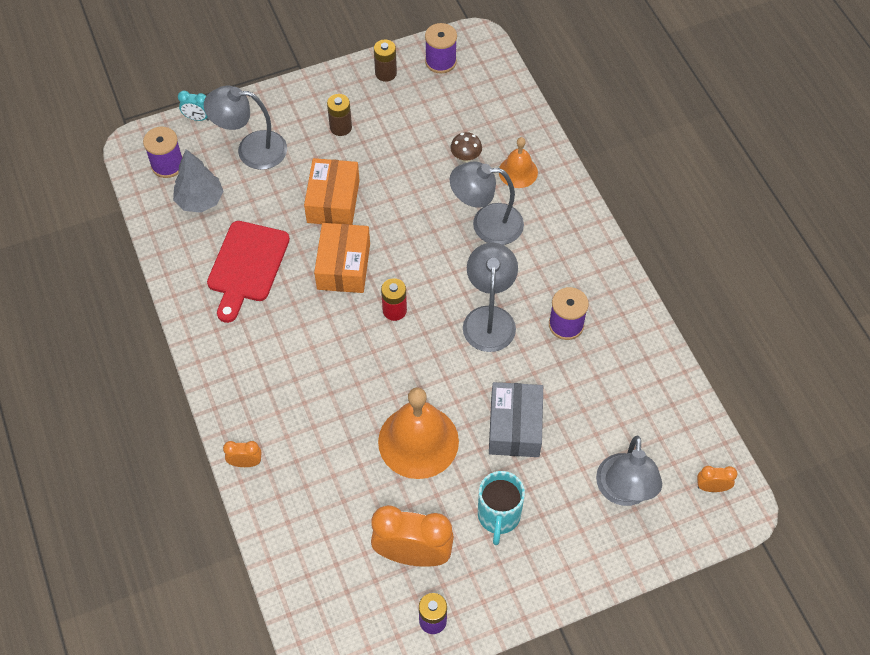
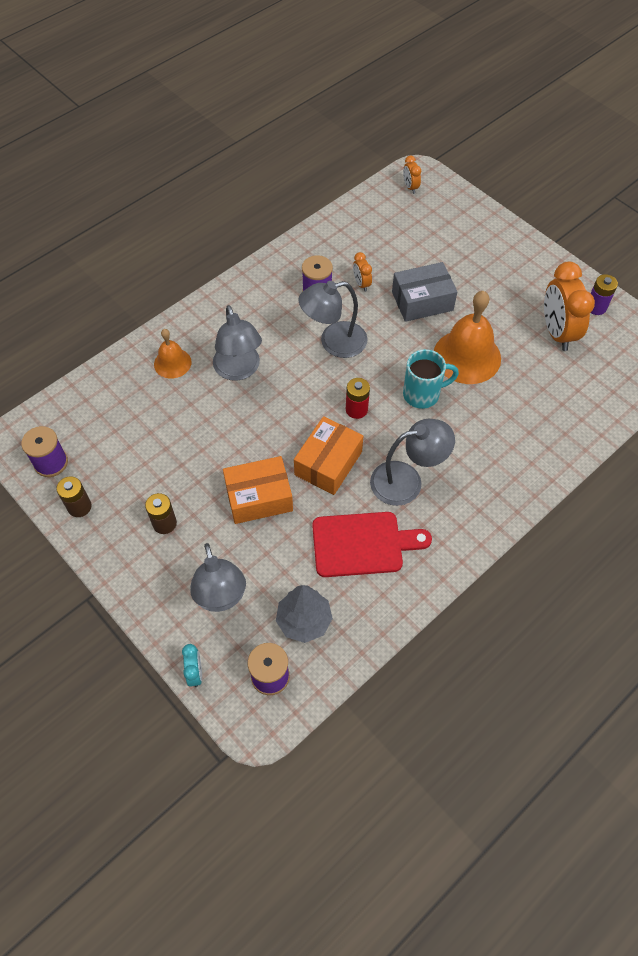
camera: 110 degrees left, 0 degrees up
(245, 462) = (552, 467): orange clock -> orange clock (361, 284)
(343, 266) = (328, 463): orange box -> orange box turned 45 degrees counterclockwise
(465, 157) = (168, 406): brown mushroom -> none
(498, 516) = (498, 292): turquoise mug -> turquoise mug (422, 394)
(624, 492) = (439, 230): grey lamp -> grey lamp (407, 481)

